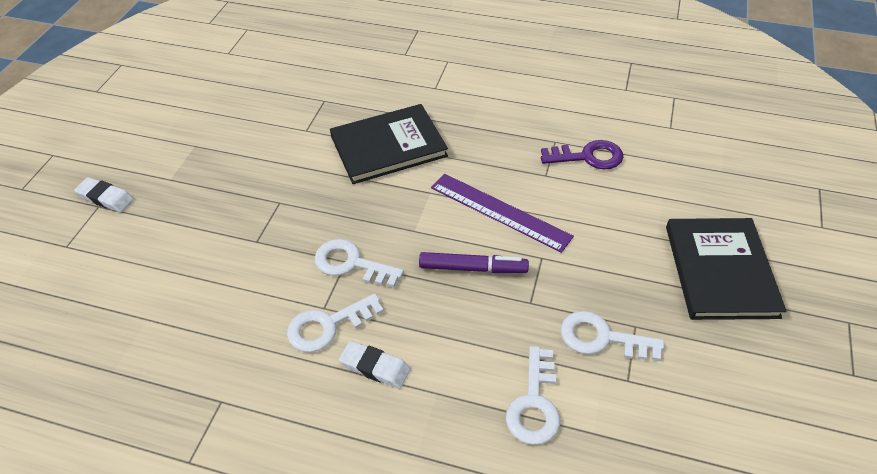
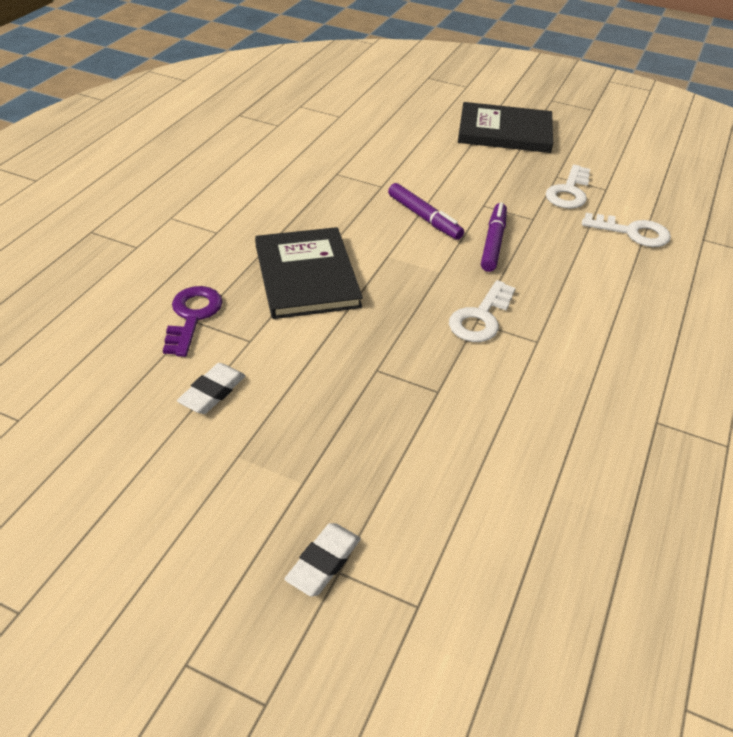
camera: 85 degrees left, 5 degrees down
(328, 326) = (560, 339): white key -> none
(375, 367) = (606, 312): white eraser -> white eraser (212, 392)
(500, 211) = (424, 218): purple ruler -> purple marker
(588, 157) = (364, 160): purple key -> purple key (192, 316)

